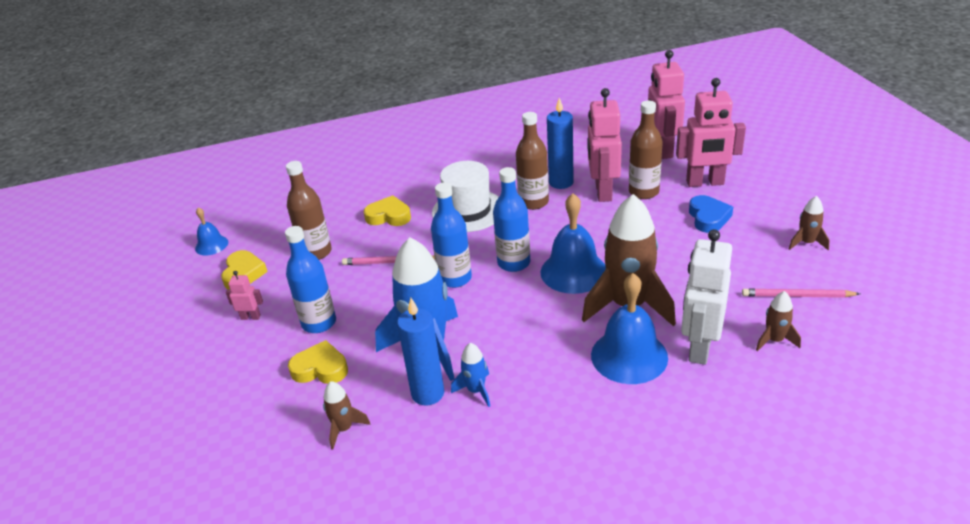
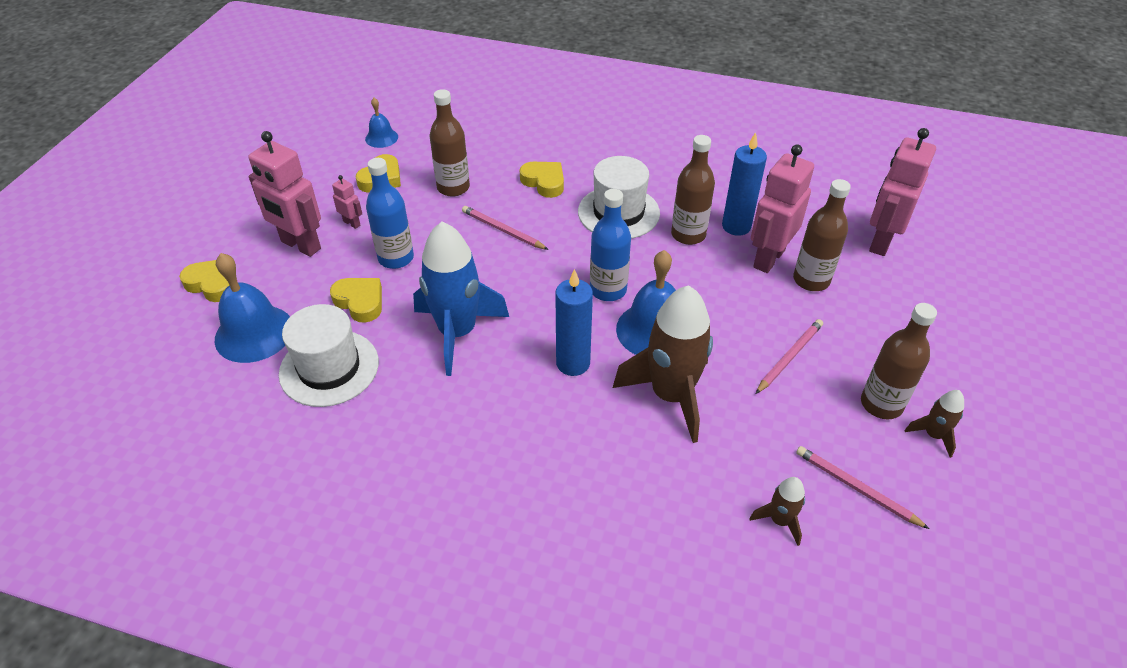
camera: 30 degrees right, 10 degrees up
(160, 426) = (212, 284): none -> yellow heart
(344, 429) = (329, 368): brown rocket -> white hat
(428, 393) = (418, 376): blue candle -> blue candle (573, 363)
(455, 278) = (542, 277): blue bottle -> none
(476, 390) = (457, 398): blue rocket -> none
(629, 356) = (620, 447): blue bell -> blue bell (254, 333)
(678, 243) = (789, 357): none -> pink pencil
(699, 348) = (695, 481): white robot -> none
(705, 183) = (890, 304): pink robot -> pink robot (300, 245)
(708, 218) = (851, 346): blue heart -> none
(760, 241) = (881, 404): none -> brown bottle

